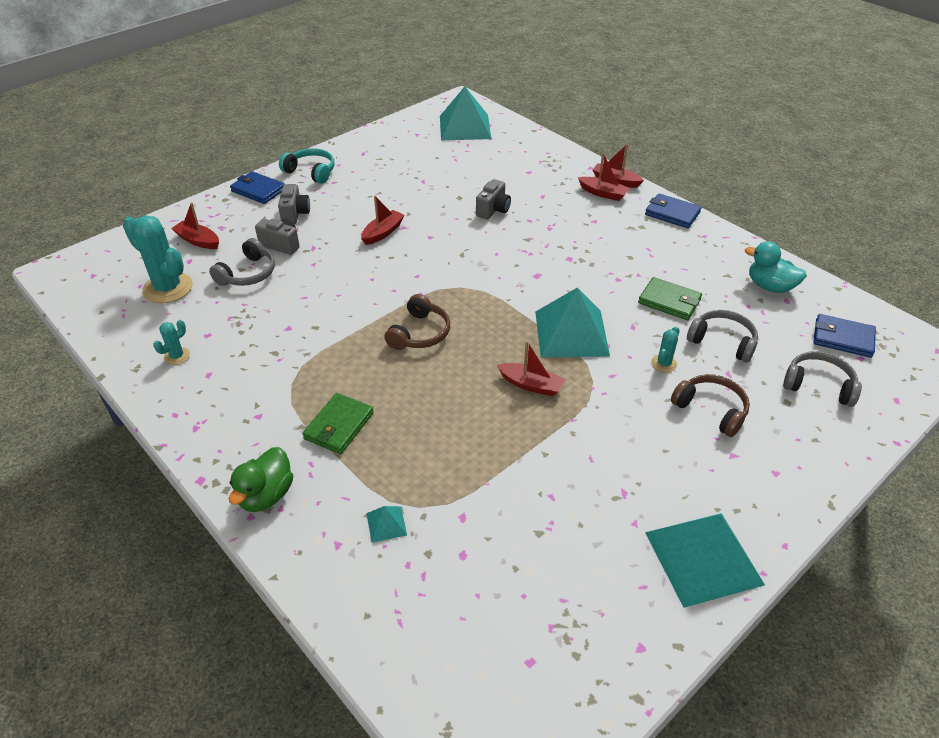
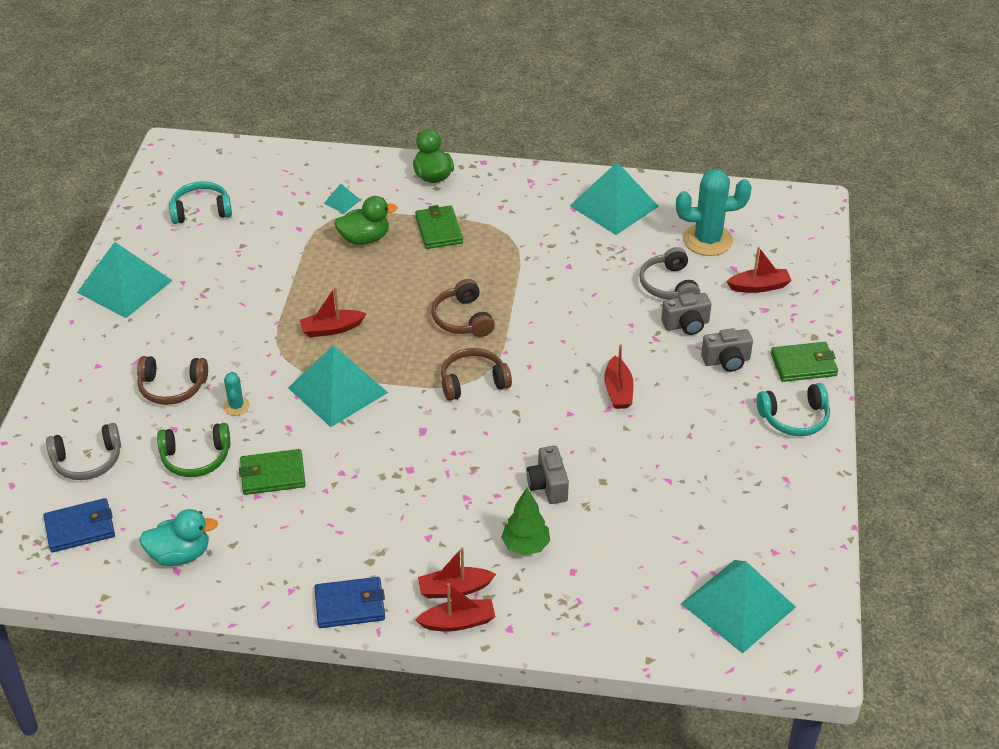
camera: 140 degrees right, 0 degrees up
(177, 356) = (614, 206): turquoise cactus -> turquoise pyramid
(258, 190) = (803, 364): blue wallet -> green wallet
(295, 214) = (726, 361): grey camera -> grey camera turned 60 degrees counterclockwise
(413, 460) = (364, 239): none -> green duck
(467, 286) = (473, 382): none -> brown headphones
(541, 192) = (525, 546): none -> green tree
(548, 621) = (201, 211): none -> turquoise headphones
(722, 342) = (196, 458): grey headphones -> green headphones

